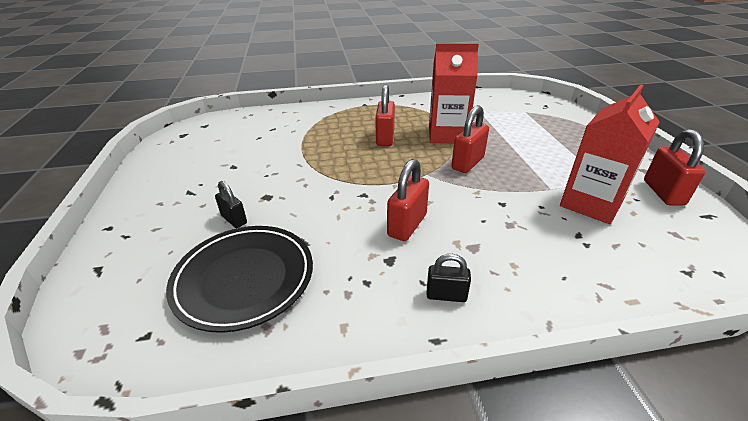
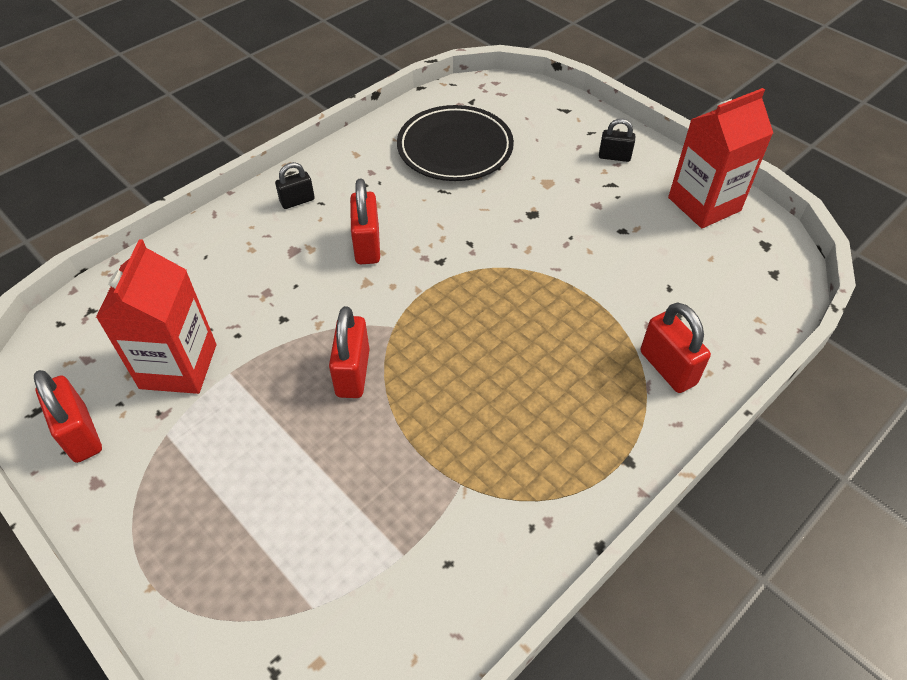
camera: 145 degrees right, 15 degrees up
(234, 219) = (528, 180): black padlock -> black padlock (614, 157)
(385, 138) = (503, 374): red padlock -> red padlock (667, 368)
(447, 135) = (418, 432): red carton -> red carton (704, 204)

